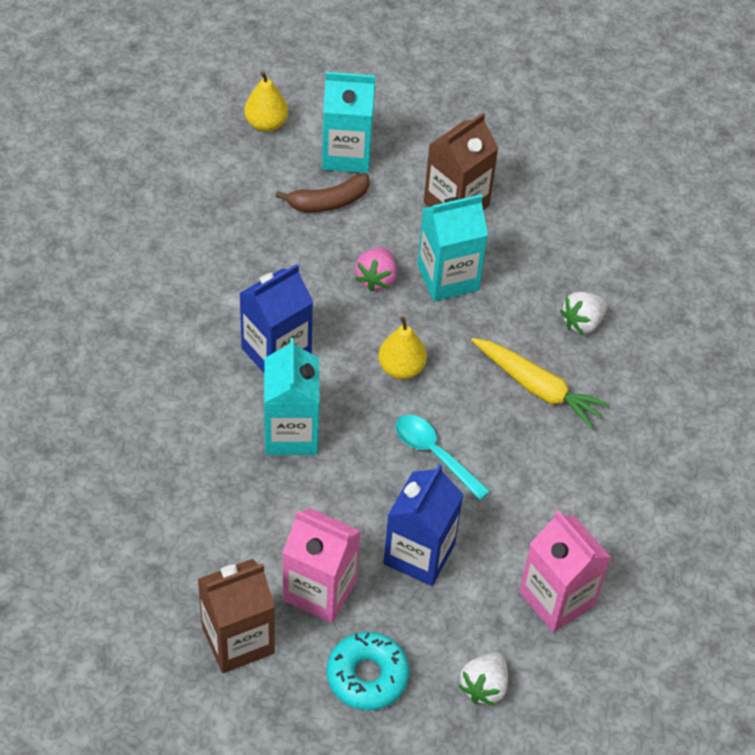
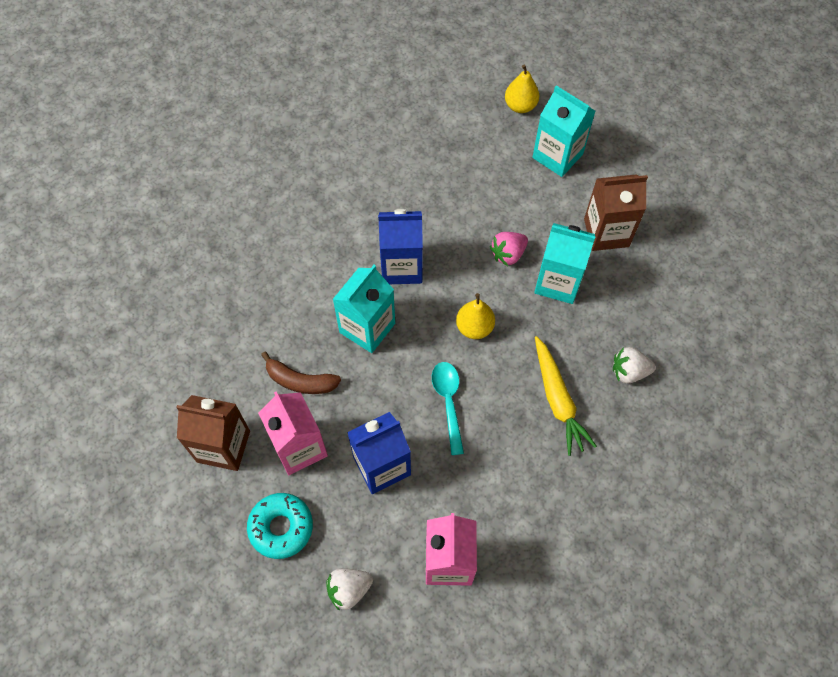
camera: 40 degrees right, 10 degrees up
(328, 202) = (519, 182): brown banana -> brown banana (300, 381)

